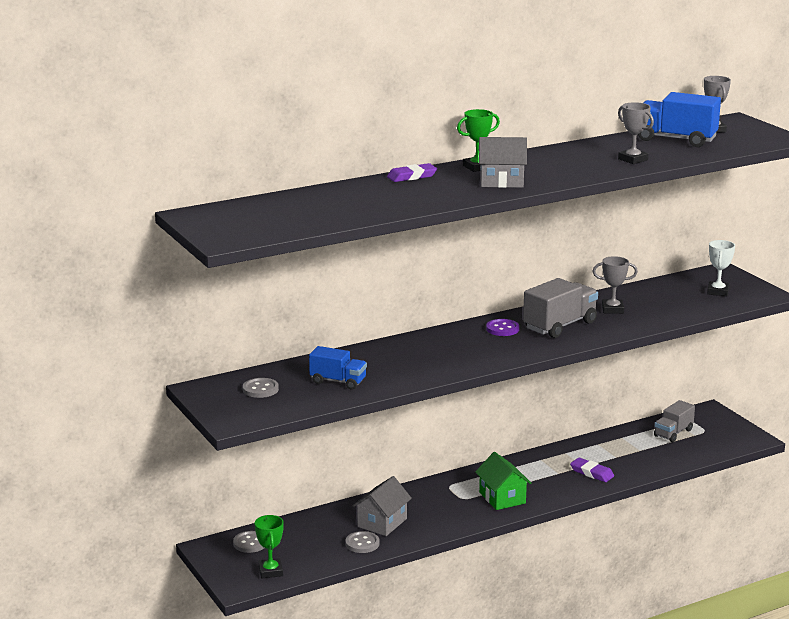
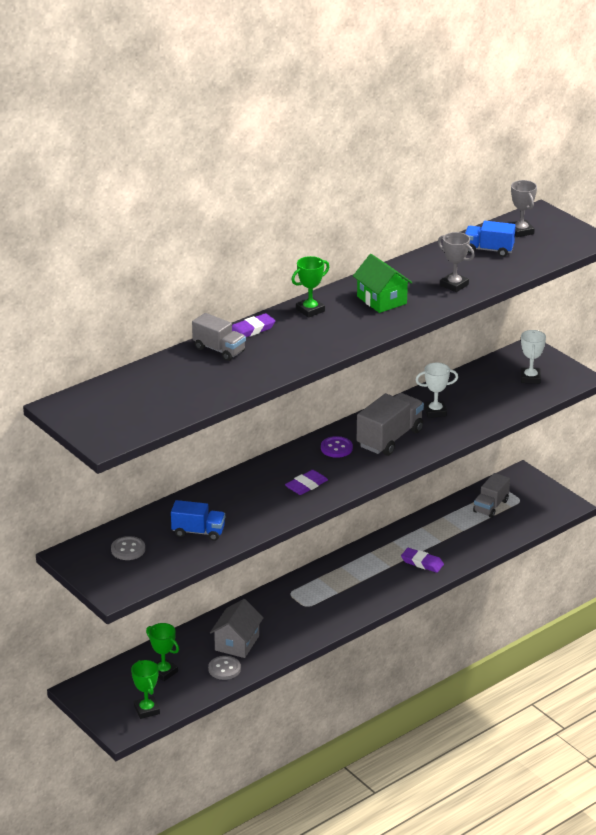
camera: 10 degrees left, 10 degrees up
(250, 543) = (118, 680): grey button -> none
(299, 540) = (164, 672): none -> green trophy
(372, 187) = (219, 350): none -> grey truck
(462, 354) = (306, 485): none -> purple eraser
(501, 181) = (338, 329): grey house -> none
(502, 498) = (343, 601): green house -> green house (381, 300)
(612, 309) = (435, 412): grey trophy -> white trophy
(675, 139) = (488, 250): blue truck -> blue truck, size x0.64

